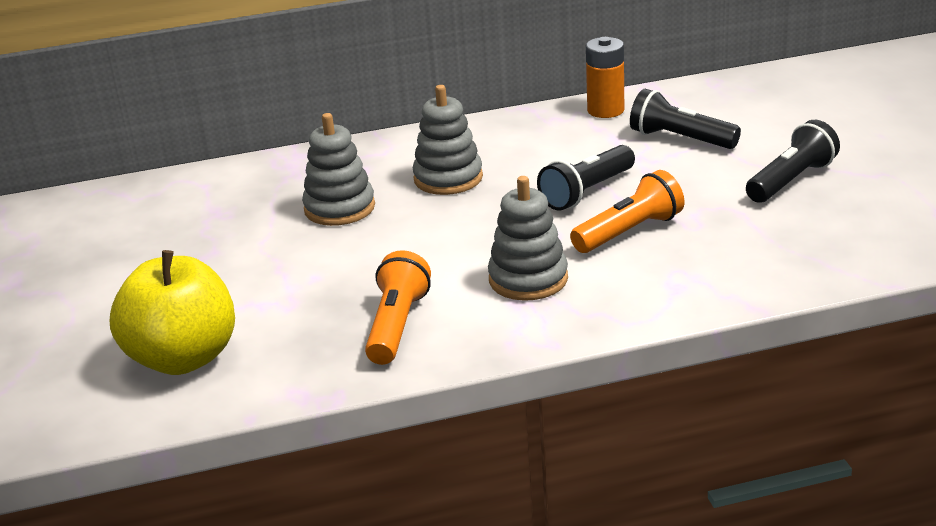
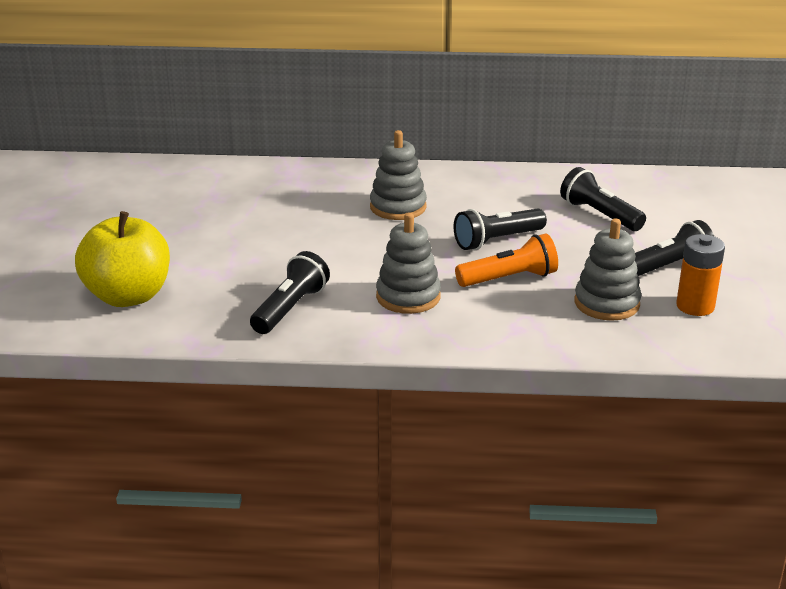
camera: 15 degrees right, 0 degrees up
(339, 208) = (303, 212): grey stacking toy -> grey stacking toy (606, 303)
(397, 325) = (290, 308): orange flashlight -> black flashlight
(605, 110) = (555, 179): orange battery -> orange battery (695, 306)

